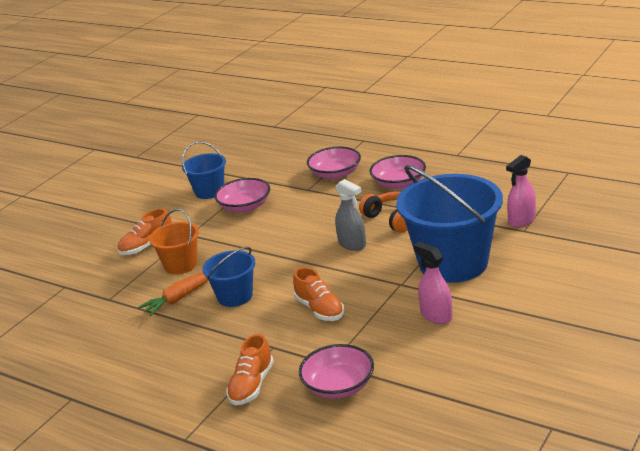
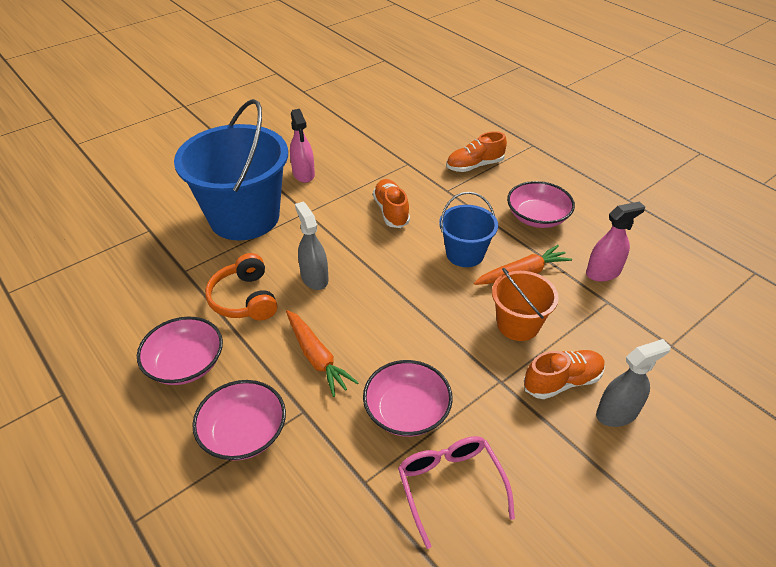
camera: 165 degrees left, 15 degrees up
(111, 242) = (617, 413): none -> grey spray bottle
(209, 191) = (450, 485): blue bucket -> pink glasses
(251, 385) = (474, 165): orange shoe -> orange shoe turned 150 degrees counterclockwise
(316, 209) = (317, 357): none -> orange carrot
(338, 386) = (411, 147): pink bowl -> pink bowl (537, 217)
(521, 220) = (136, 242): pink spray bottle -> pink spray bottle (603, 272)

